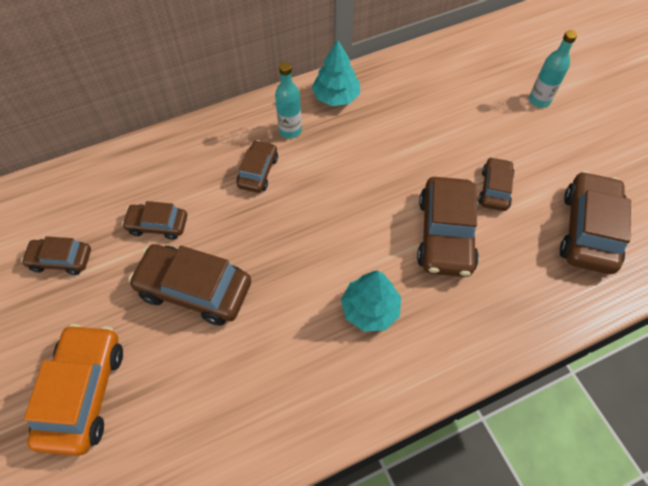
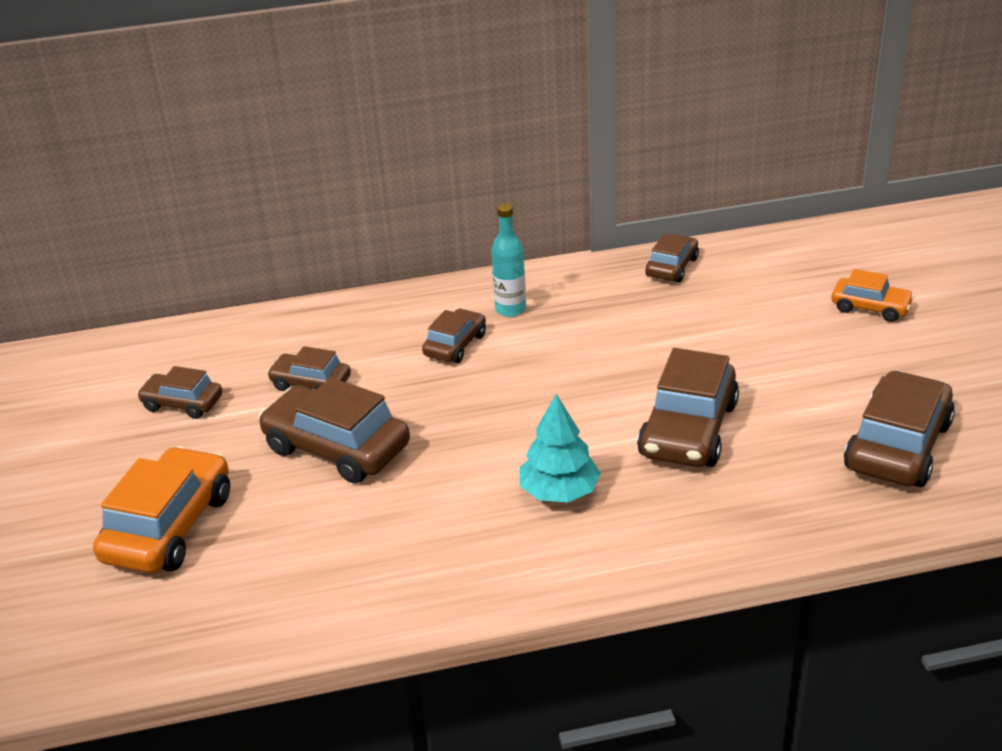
camera: 15 degrees right, 25 degrees down
(336, 97) = (583, 282): turquoise tree -> none
(494, 189) = (774, 391): brown car -> brown car (672, 267)
(539, 100) = (870, 308): turquoise bottle -> orange car

